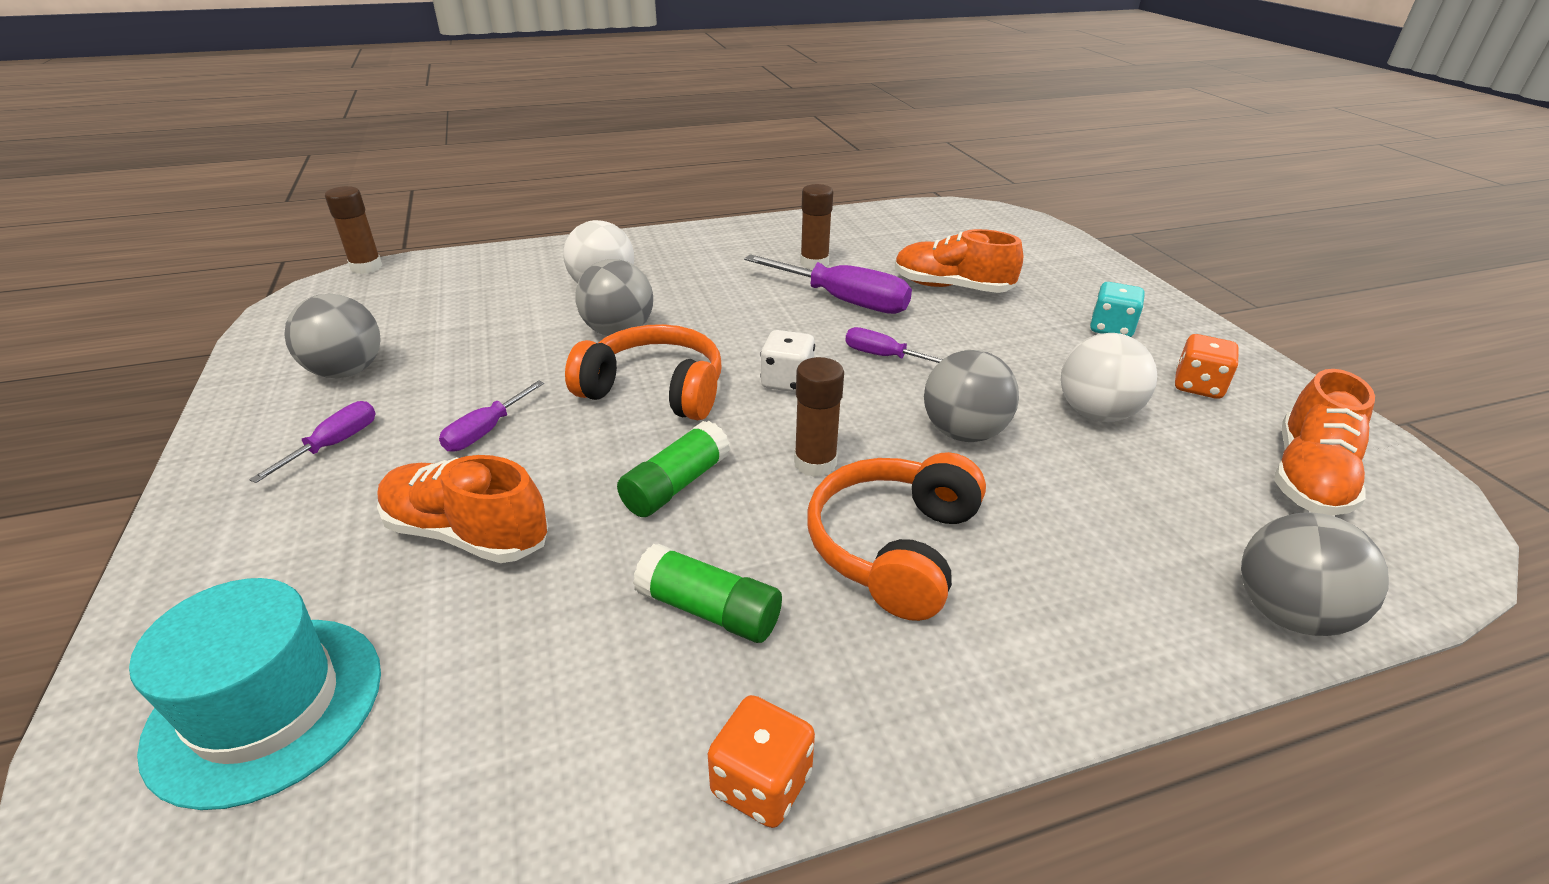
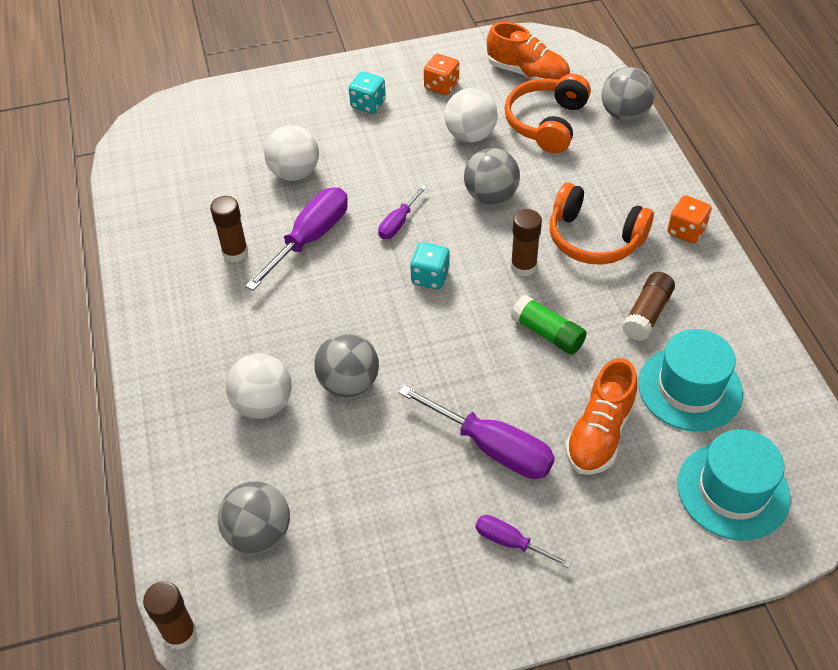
camera: 85 degrees left, 15 degrees up
(347, 371) = (404, 572): grey ball -> grey ball (259, 534)
(486, 431) = (492, 447): purple screwdriver -> purple screwdriver, size x1.83
(520, 661) = (690, 388): none -> turquoise hat
(655, 390) = (439, 352): orange headphones -> orange headphones (546, 123)
(709, 610) = (647, 314): green glue stick -> brown glue stick
(761, 783) = (738, 294): orange dice -> orange dice (686, 231)
(787, 381) = (430, 277): white dice -> turquoise dice
(951, 287) = (294, 173): orange shoe -> white ball

